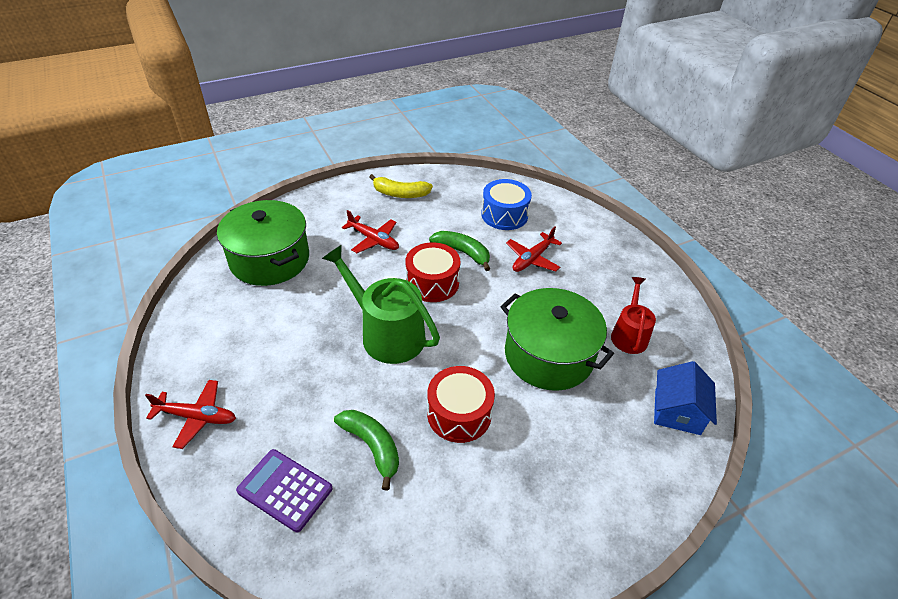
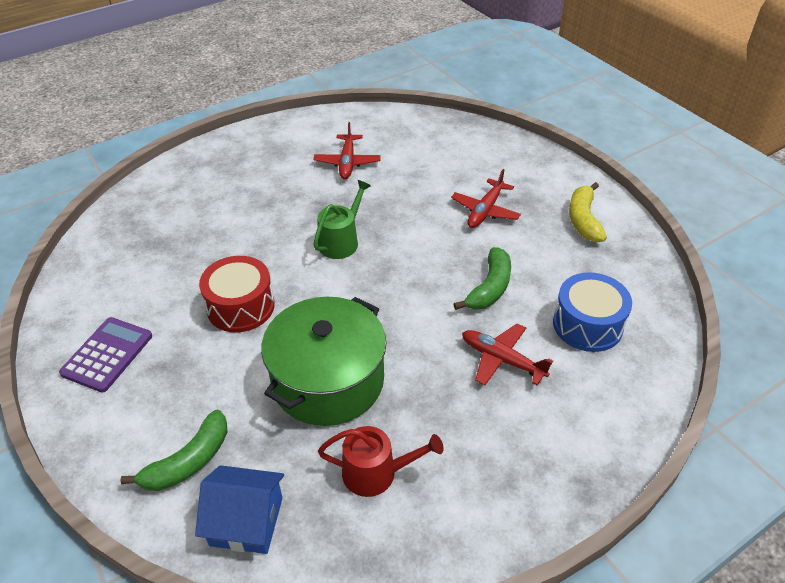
camera: 85 degrees right, 0 degrees up
(196, 417) = (236, 150): red plane -> red plane (347, 162)
(270, 259) = (428, 147): green pot -> none
(285, 490) = (166, 209): purple calculator -> purple calculator (107, 354)
(372, 446) = (204, 251): green banana -> green banana (189, 461)
(387, 334) = (341, 241): green watering can -> green watering can, size x0.60
(432, 283) = (427, 266): red drum -> none

